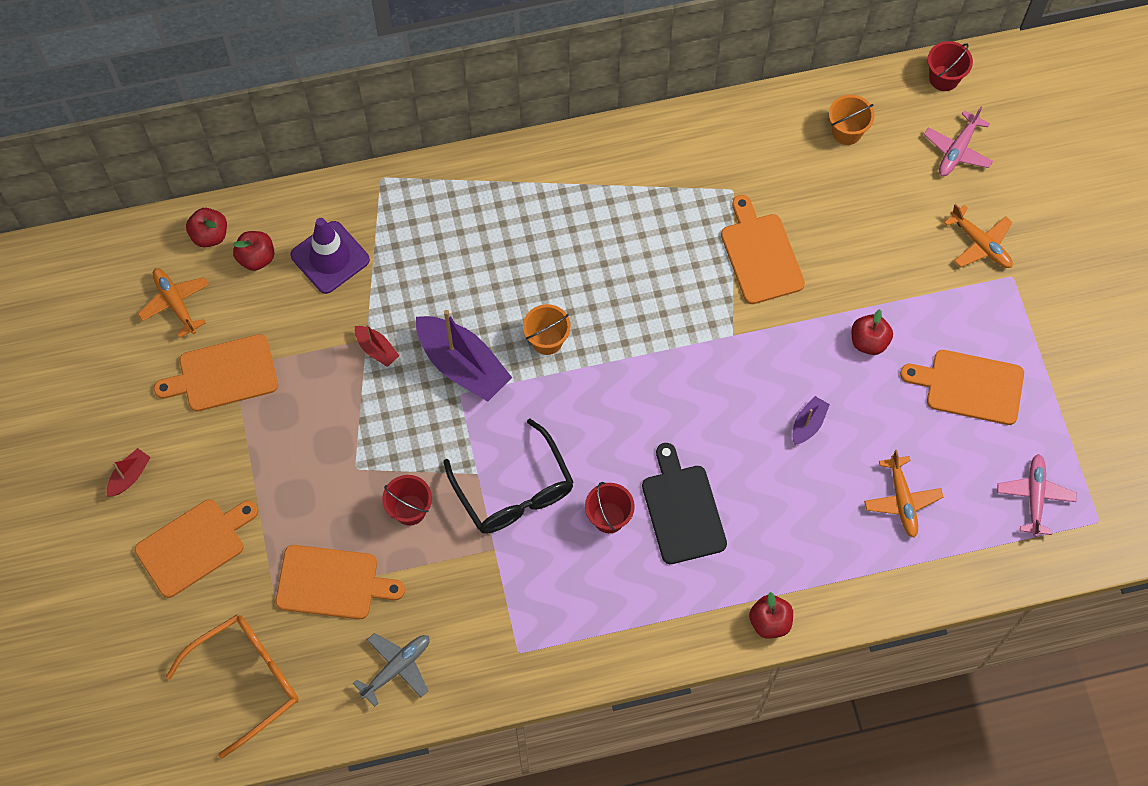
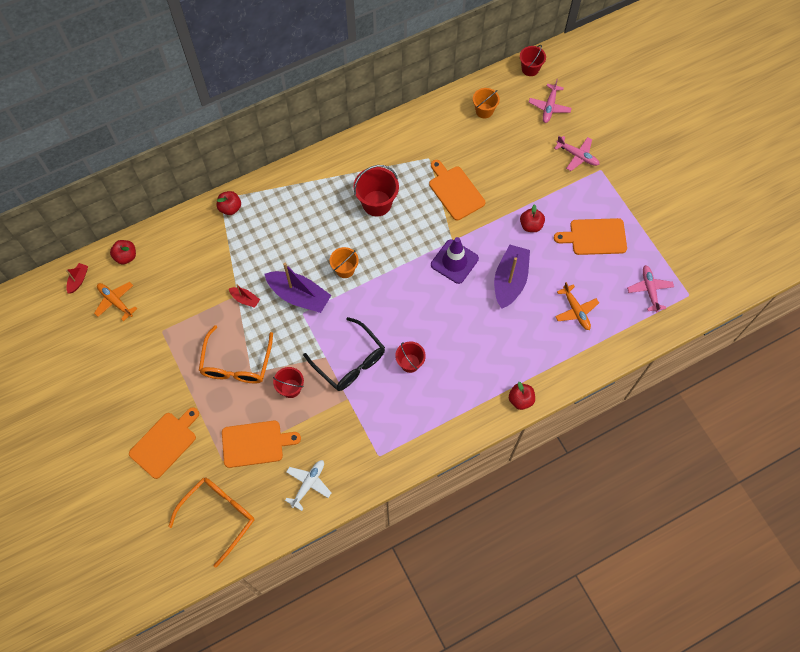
camera: 15 degrees left, 0 degrees up
(130, 476) = (114, 411): red boat -> red boat (78, 280)
(223, 374) = (156, 336): orange cutting board -> none
(256, 258) = (158, 263): red apple -> red apple (230, 208)
(330, 257) = (202, 252): purple traffic cone -> purple traffic cone (454, 261)
(336, 449) = (236, 363): none -> orange glasses
(396, 668) = (308, 484): grey plane -> white plane
(627, 244) = (377, 203): none -> red bucket
(682, 510) = (451, 348): black cutting board -> none
(808, 424) = (510, 280): purple boat -> purple boat, size x2.08
(980, 244) = (577, 156): orange plane -> pink plane

